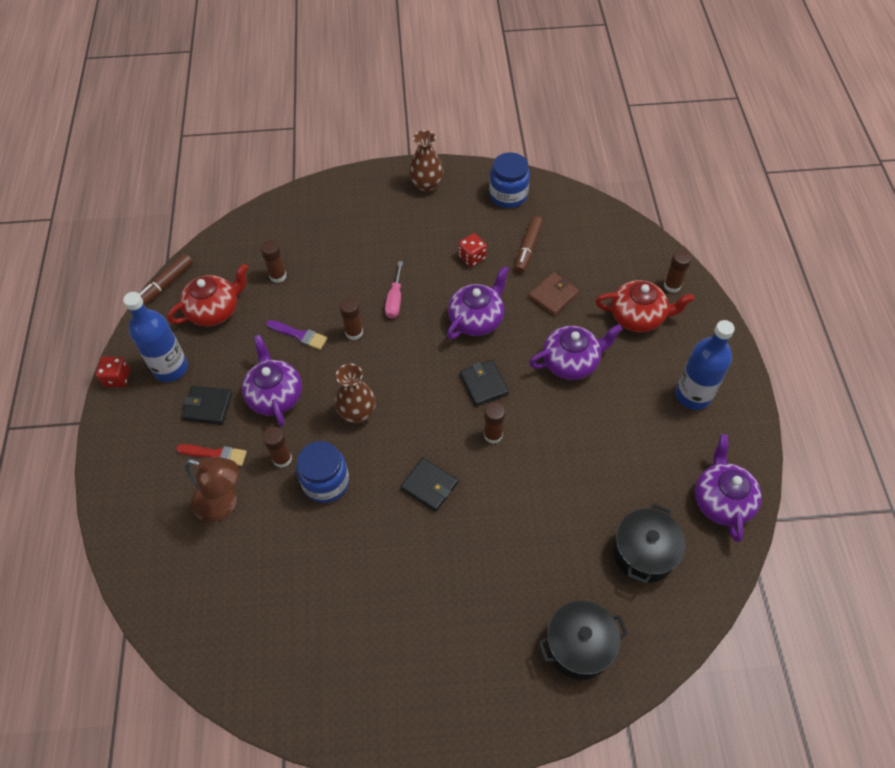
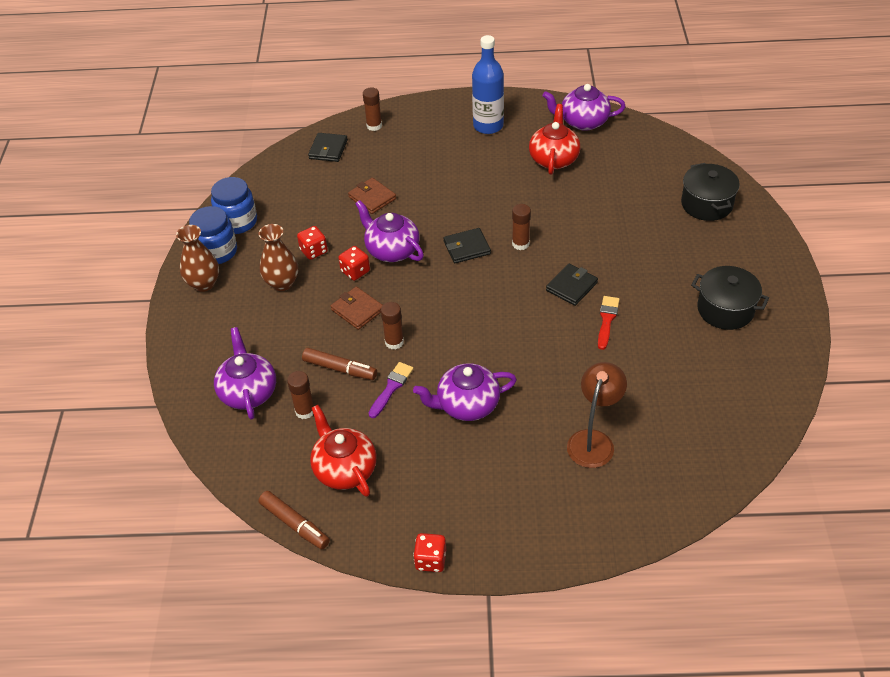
camera: 85 degrees left, 10 degrees down
(170, 368) = (421, 505): blue bottle -> none
(207, 407) = (476, 464): black wallet -> black wallet (328, 149)
(215, 454) = (536, 452): red brush -> red brush (607, 320)
(282, 459) = (542, 395): brown glue stick -> none
(326, 482) = (568, 360): blue jar -> blue jar (217, 252)
(357, 413) = (492, 338): brown vase -> brown vase (282, 283)
(395, 300) = (357, 310): pink screwdriver -> brown wallet
(445, 293) = (355, 271): none -> red dice
(528, 248) = (311, 211): brown marker -> brown marker (339, 369)
(571, 362) = (448, 191): purple teapot -> purple teapot (248, 392)
(638, 317) = (405, 148): red teapot -> red teapot (554, 159)
(644, 553) = (628, 165): black pot -> black pot (725, 309)

